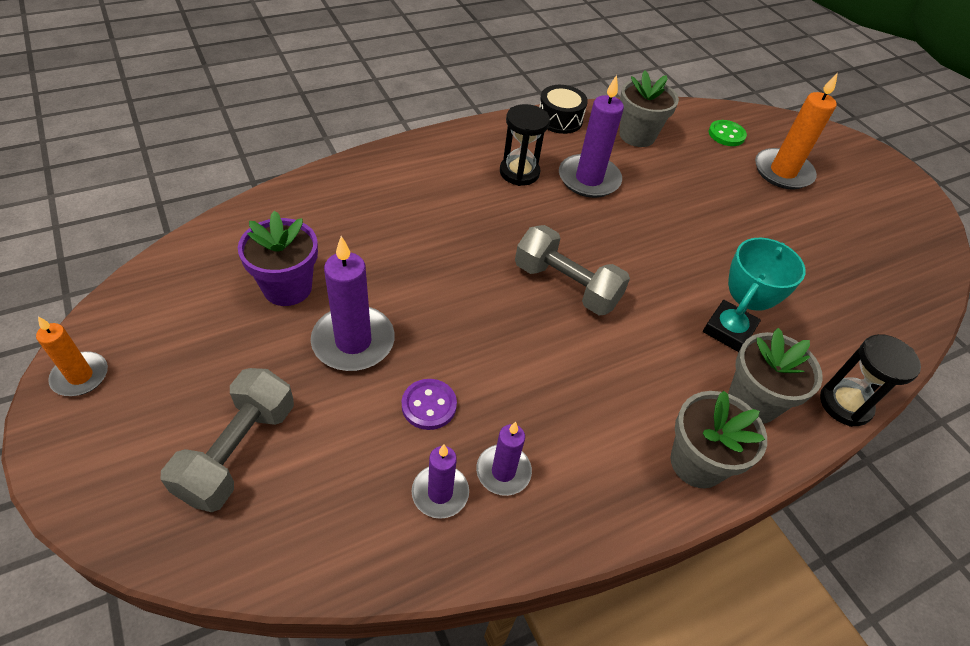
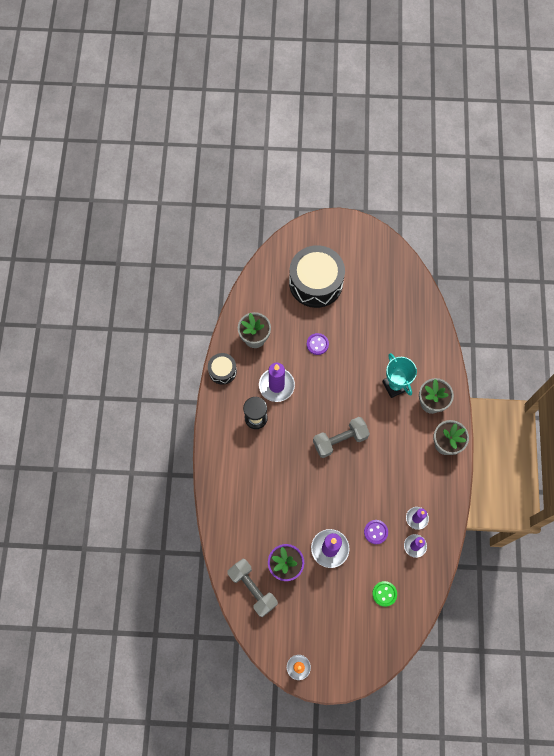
camera: 55 degrees left, 20 degrees up
(238, 451) = (364, 614): grey dumbbell -> grey dumbbell (253, 588)
(695, 204) = (317, 344): none -> purple button
(726, 135) = (275, 289): green button -> green button (384, 594)
(782, 172) = (316, 283): orange candle -> black drum
(845, 404) = (448, 367): black hourglass -> none

